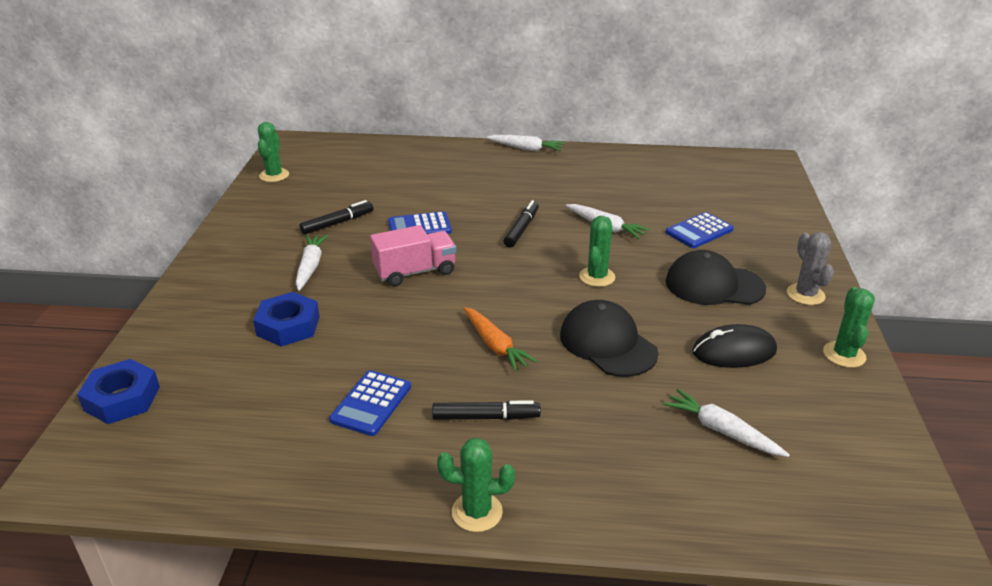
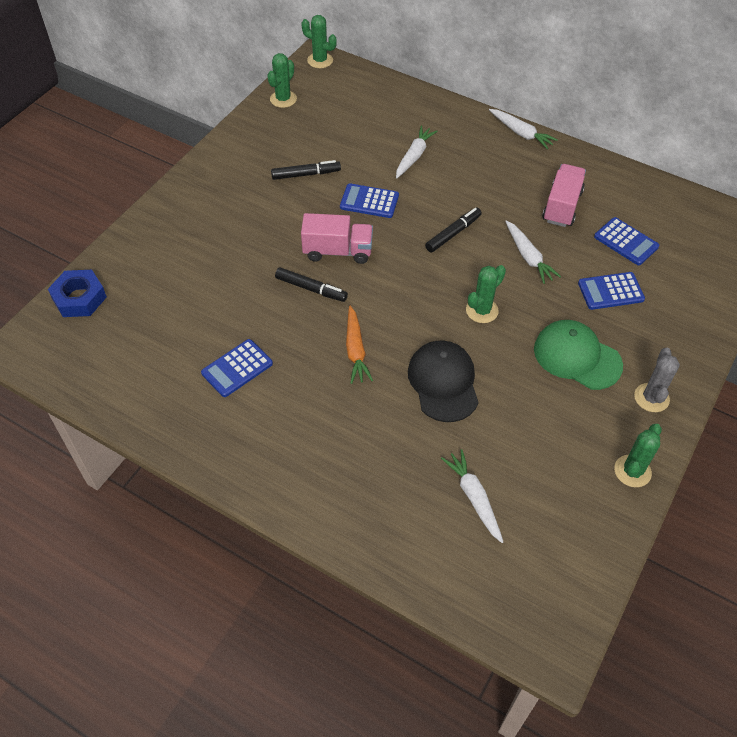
camera: 25 degrees right, 20 degrees up
(288, 326) = (216, 273): blue nut -> none
(310, 267) = (261, 217): white carrot -> white carrot (414, 156)
(477, 512) = (257, 488): green cactus -> green cactus (320, 60)
(486, 417) = (309, 413): black marker -> black marker (311, 289)
(604, 186) = (562, 206): none -> pink truck
(680, 195) = (626, 242): none -> blue calculator
(714, 285) = (577, 357): black cap -> green cap
(734, 351) = (540, 431): black mouse -> none

